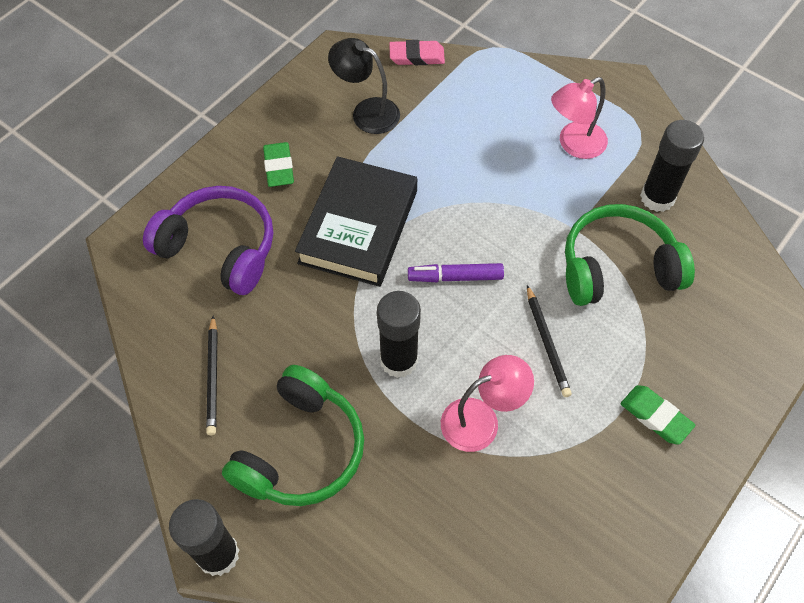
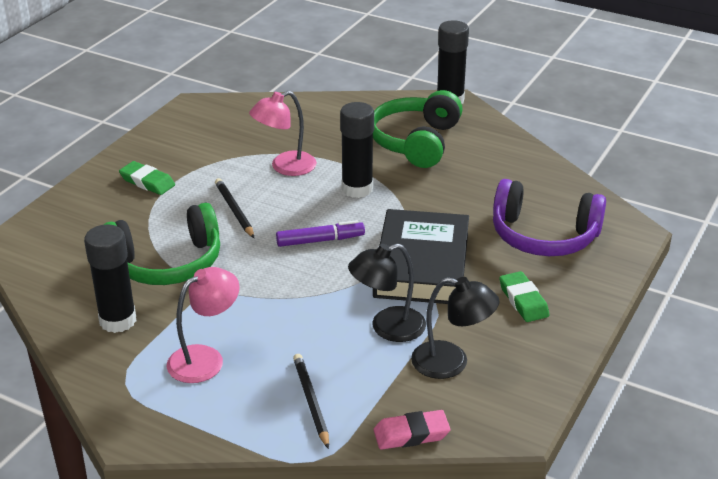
camera: 170 degrees right, 25 degrees down
(213, 377) = (500, 166): black pencil -> black pencil (311, 401)
(411, 154) = (387, 328): none -> black lamp

